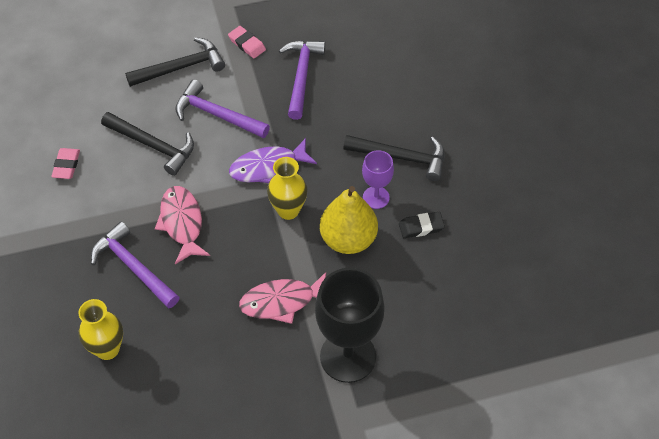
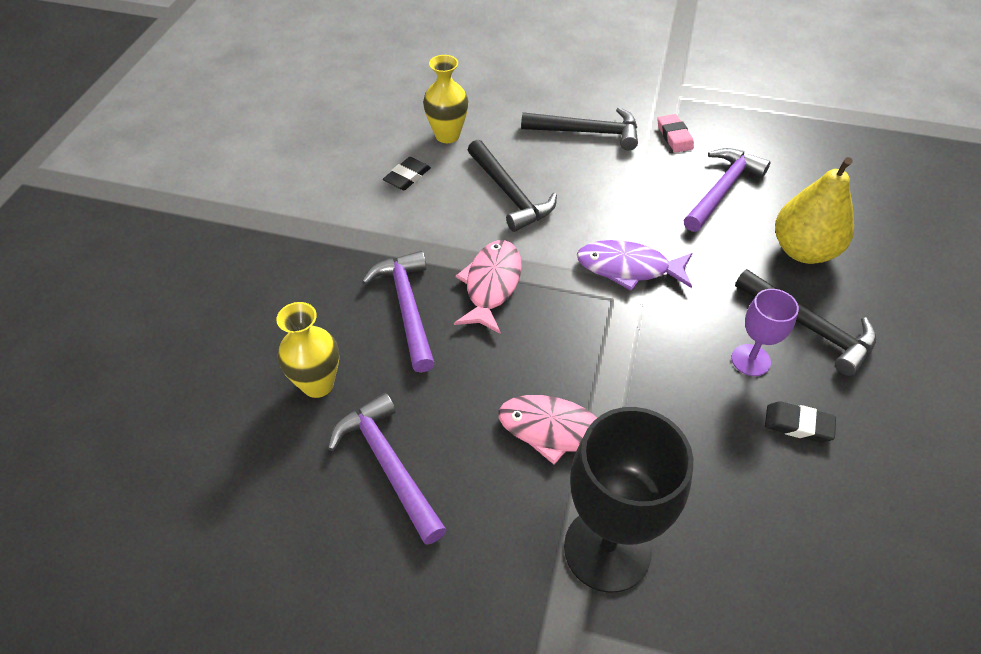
camera: 30 degrees right, 5 degrees down
(66, 165) = (407, 177): pink eraser -> black eraser
(217, 115) = (599, 191): purple hammer -> purple hammer (388, 465)
(288, 210) = (626, 326): yellow vase -> yellow vase (447, 135)
(348, 239) = (687, 394): yellow pear -> yellow pear (803, 250)

